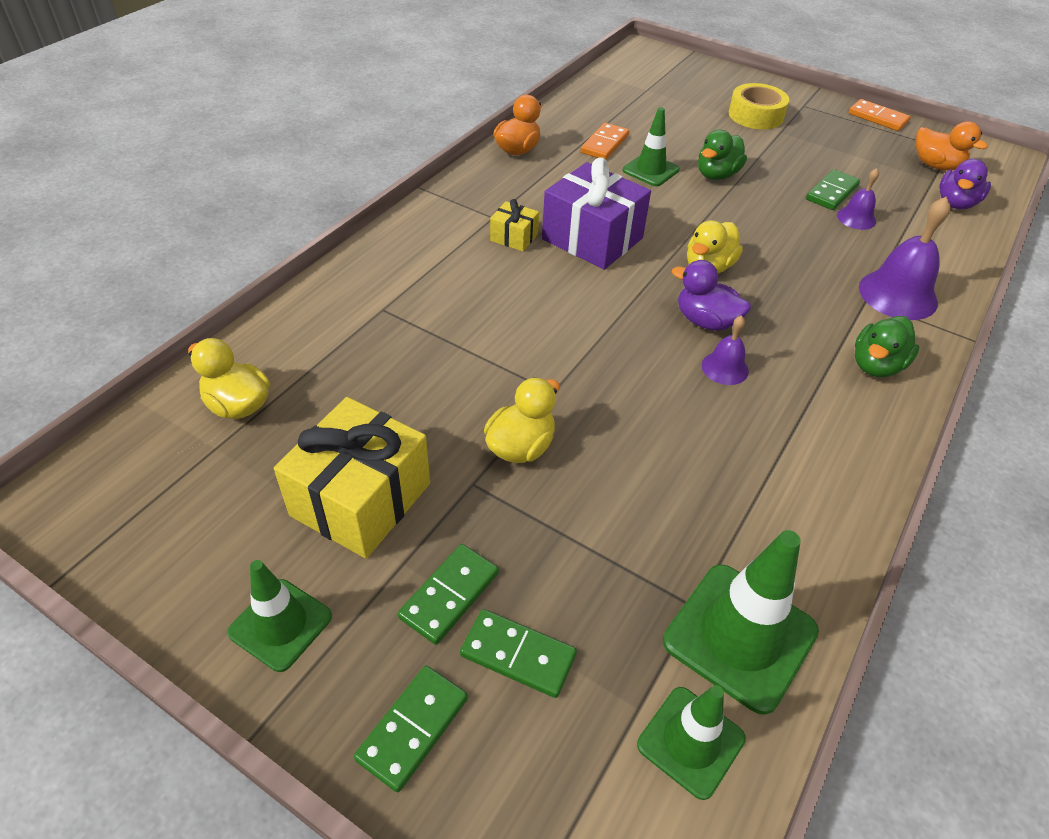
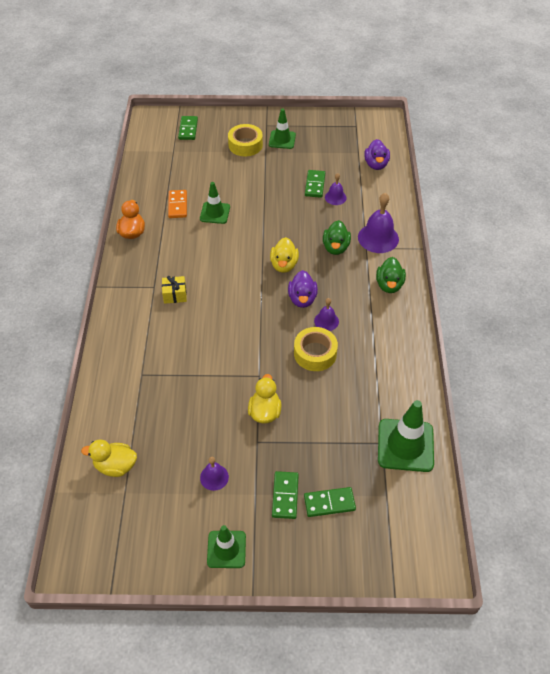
camera: 30 degrees left, 5 degrees up
(361, 499) = (214, 477): yellow gift -> purple bell
(412, 728) = (311, 554): green domino -> green domino (188, 129)
(592, 238) = (215, 275): purple gift -> none
(671, 404) = (315, 353): none -> yellow tape
(691, 741) = (412, 496): green traffic cone -> green traffic cone (282, 140)
(705, 321) = (302, 299): purple duck -> purple duck turned 90 degrees counterclockwise
(717, 175) = (251, 200): green duck -> green duck (335, 247)
(878, 118) = (309, 118): orange domino -> none
(936, 166) = (354, 141): orange duck -> none

